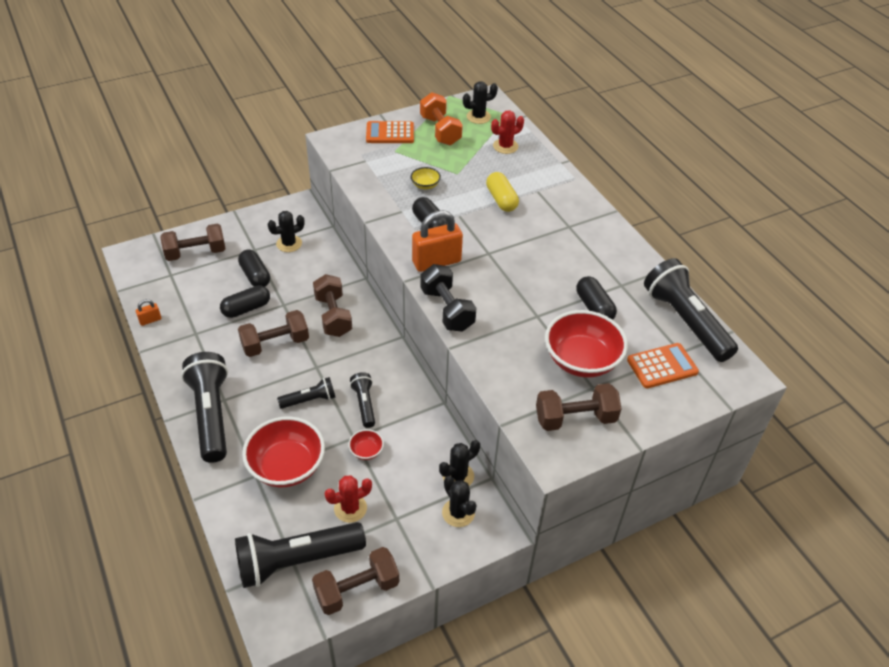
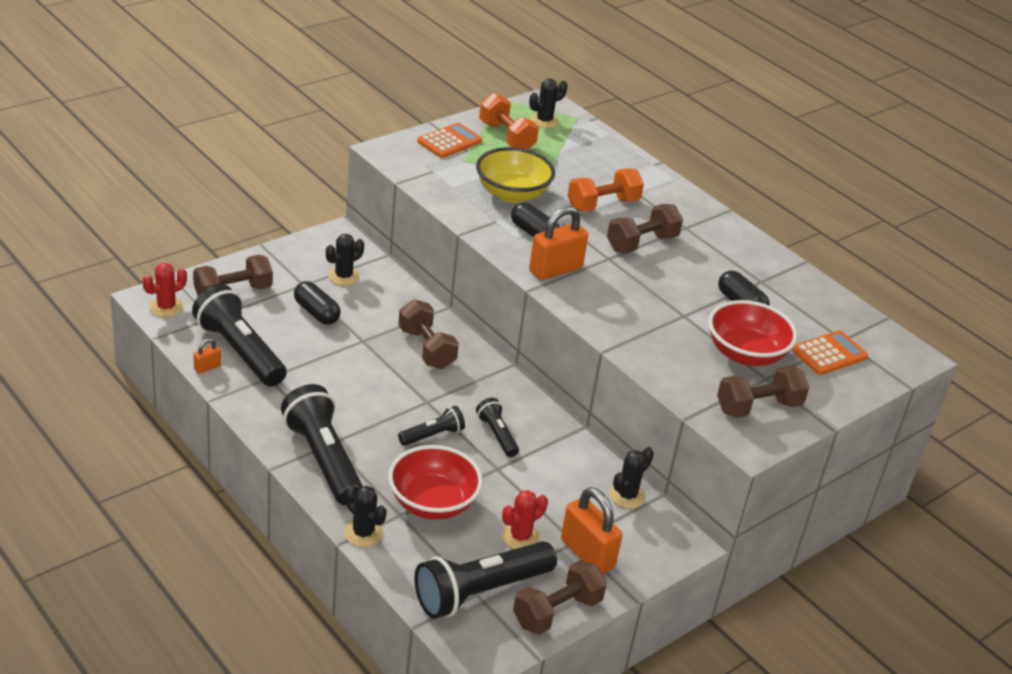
camera: 15 degrees left, 10 degrees down
(246, 308) = (320, 347): black capsule -> none
(275, 344) = (369, 381): brown dumbbell -> brown dumbbell (642, 243)
(366, 451) = (517, 480): red bowl -> none
(390, 133) = (449, 141): orange calculator -> orange calculator turned 150 degrees clockwise
(403, 532) = (587, 553): none -> orange padlock
(425, 185) = (512, 194): yellow bowl -> yellow bowl, size x2.24
(447, 309) = (585, 315): black dumbbell -> none
(458, 513) = (640, 530): black cactus -> black cactus (363, 533)
(501, 200) = (603, 205): yellow capsule -> orange dumbbell
(505, 146) = (586, 150): red cactus -> red cactus (166, 307)
(685, 321) = (838, 311): black flashlight -> black flashlight (240, 351)

